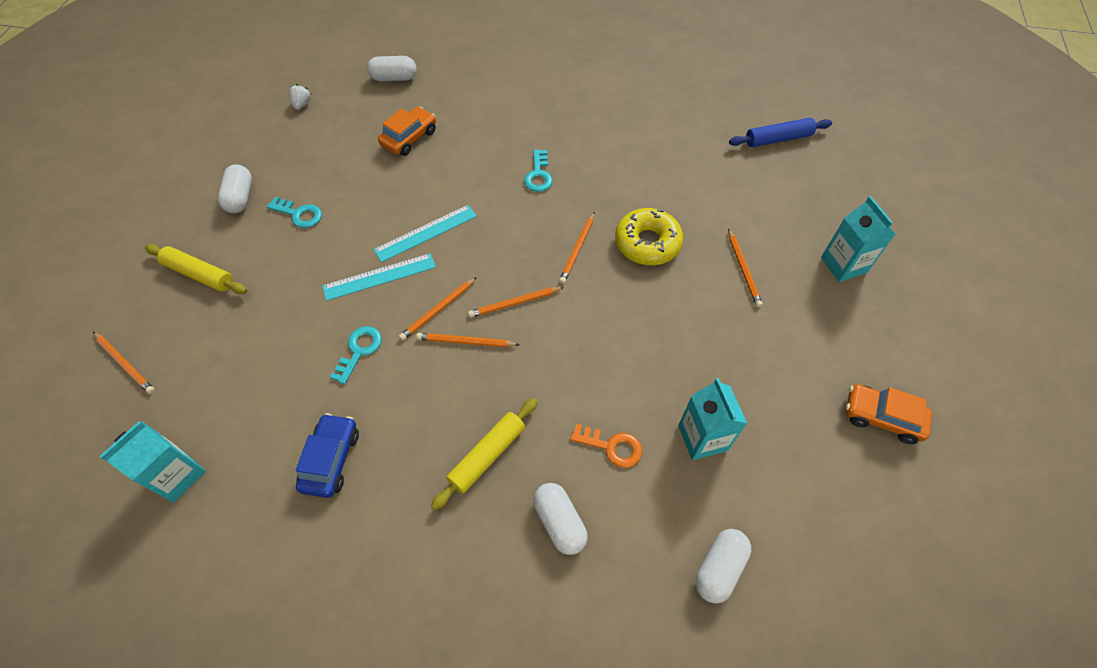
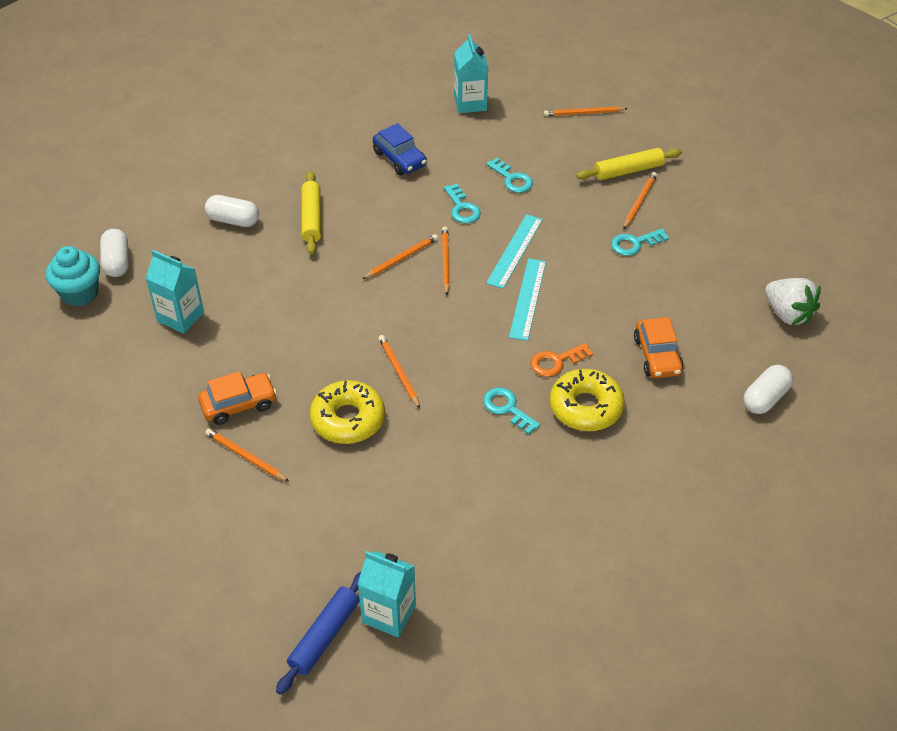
camera: 135 degrees right, 10 degrees down
(240, 197) = (693, 223): white capsule -> none
(283, 345) = (512, 179): none -> turquoise key
(302, 104) = (787, 314): white strawberry -> white strawberry, size x1.93
(492, 142) = (586, 407): none -> yellow donut
(514, 303) = (399, 302): orange pencil -> orange pencil (639, 202)
(612, 446) = (238, 272): orange key -> orange key (556, 362)
(784, 554) = (80, 293): none -> turquoise cupcake
(843, 265) = (157, 528): turquoise carton -> turquoise carton (389, 613)
(881, 417) = (54, 417): orange car -> orange car (239, 404)

